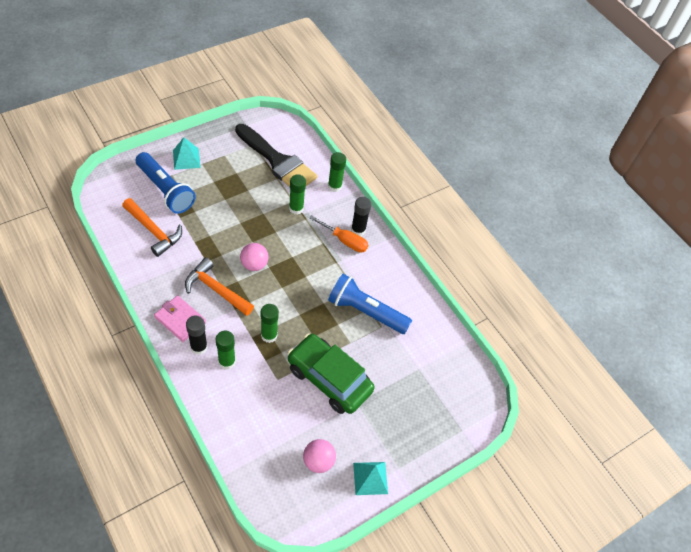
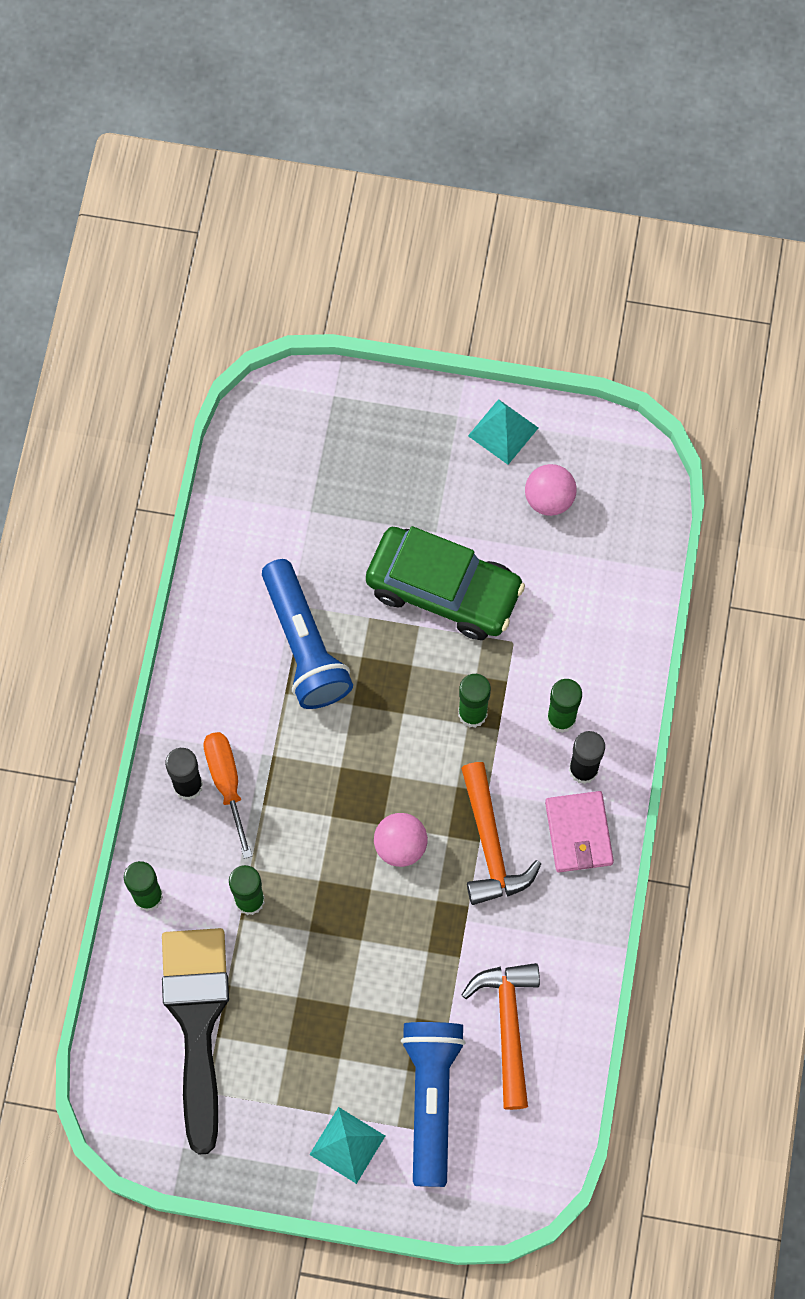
camera: 130 degrees left, 15 degrees up
(329, 379) = (444, 590): green car -> green car turned 60 degrees counterclockwise

